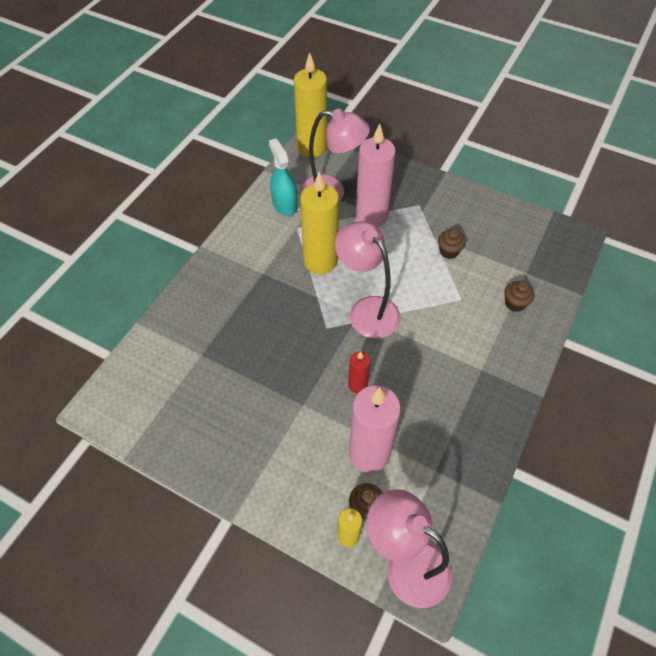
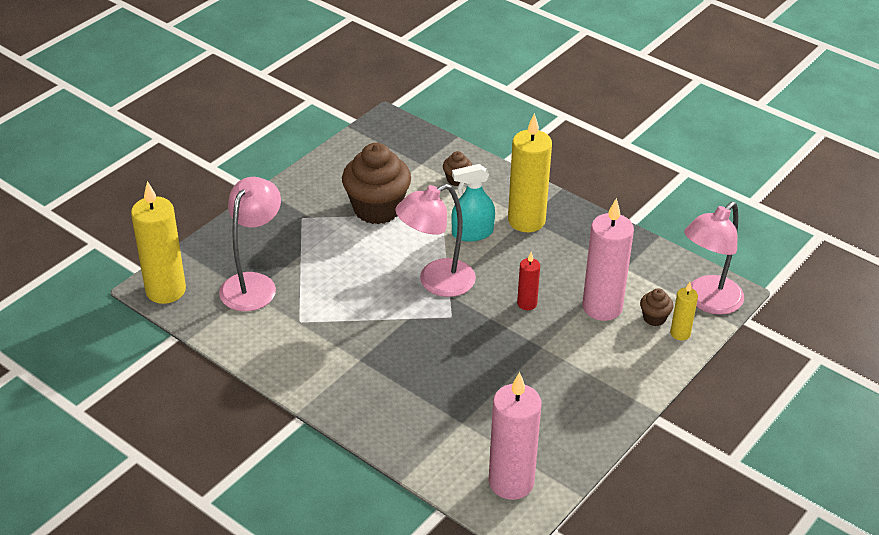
camera: 80 degrees left, 15 degrees down
(284, 204) = (256, 328): turquoise spray bottle -> turquoise spray bottle (472, 233)
(320, 261) = (358, 308): yellow candle -> yellow candle (526, 221)
(371, 216) = (304, 257): pink candle -> pink candle (511, 482)
(449, 251) = (377, 209): brown cupcake -> brown cupcake, size x2.25

